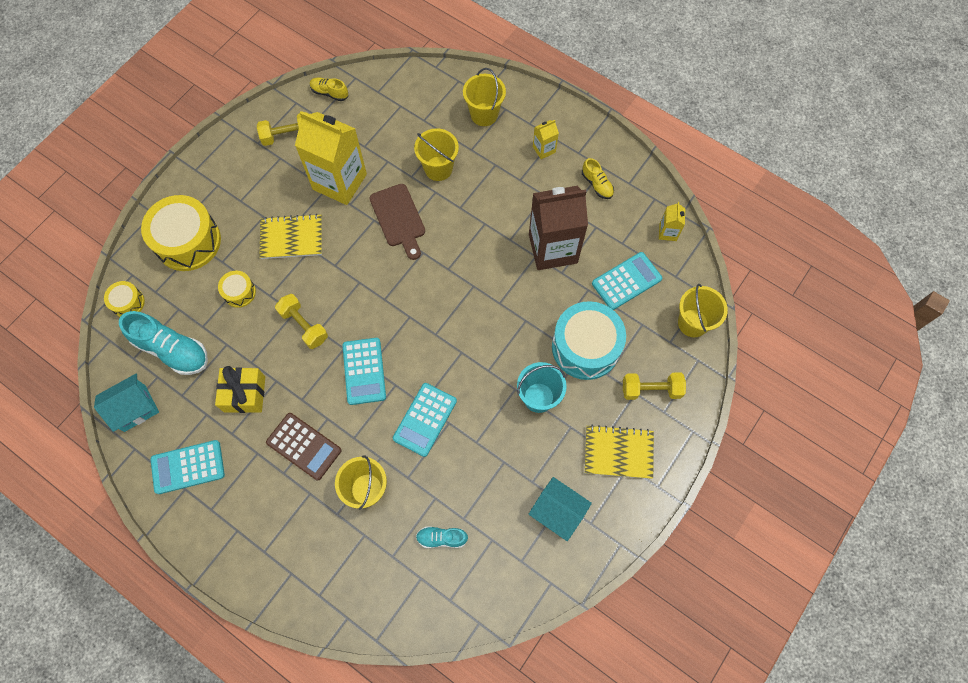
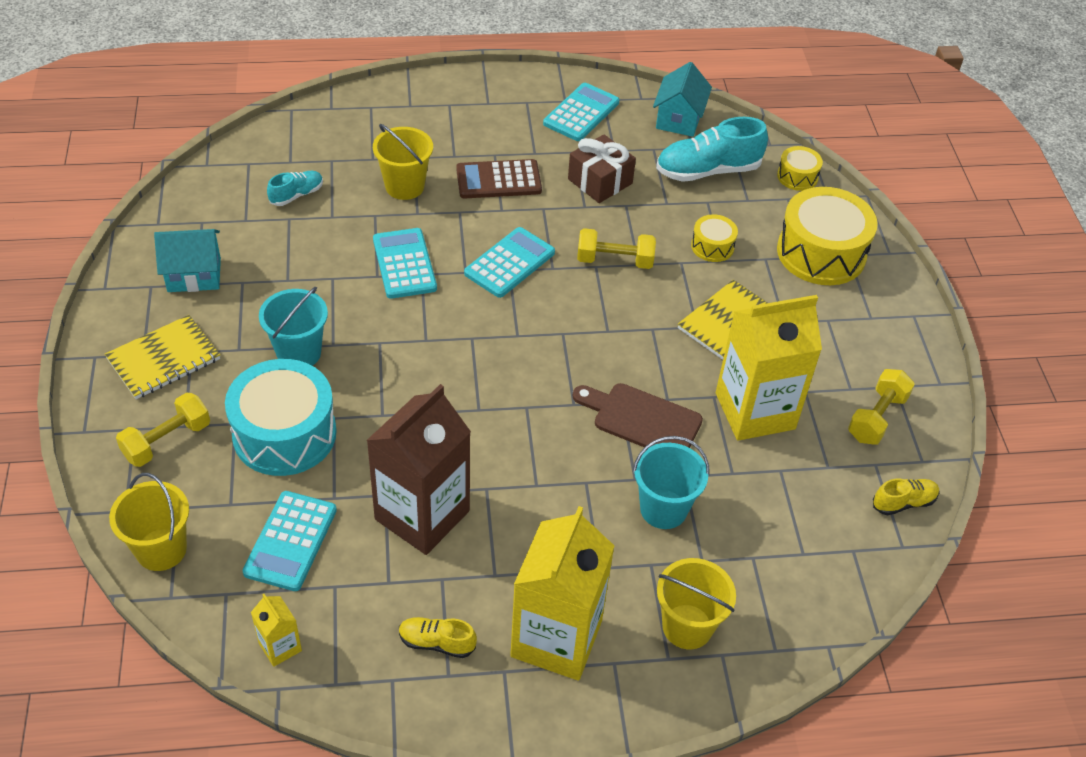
camera: 135 degrees right, 20 degrees down
(244, 394) = (600, 181): yellow gift -> brown gift
(364, 371) = (509, 263): turquoise calculator -> turquoise calculator turned 90 degrees clockwise
(438, 168) = (663, 509): yellow bucket -> turquoise bucket
(544, 149) = (556, 638): yellow carton -> yellow carton, size x2.30

